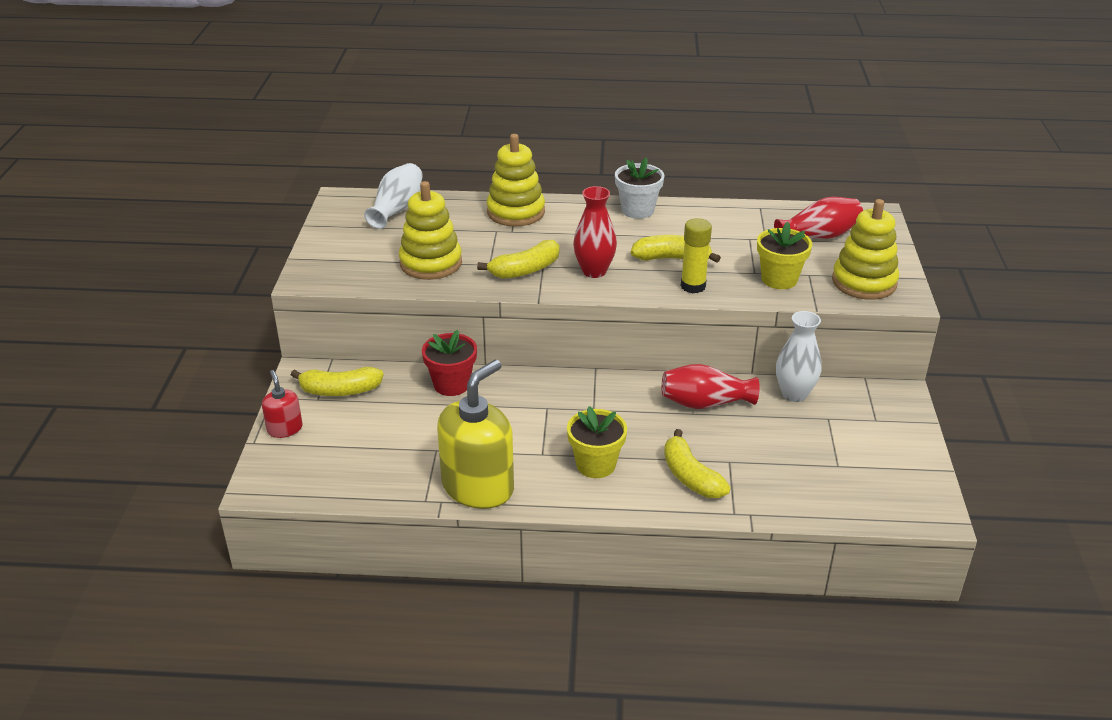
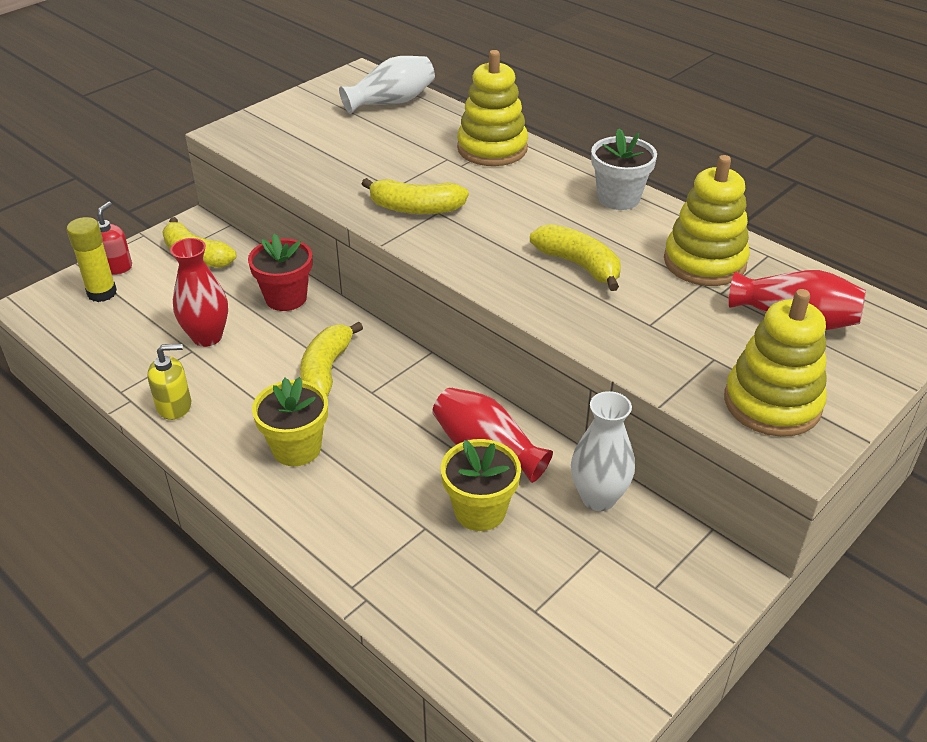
camera: 40 degrees right, 5 degrees up
(431, 263) = (344, 164): yellow stacking toy -> yellow stacking toy (704, 262)
(478, 487) = (174, 406): yellow soap dispenser -> yellow soap dispenser, size x0.49
(594, 271) = (478, 240): red vase -> red vase (207, 337)
(690, 476) = (364, 518): yellow banana -> yellow banana (326, 370)
(693, 286) = (556, 305): yellow glue stick -> yellow glue stick (102, 293)
(779, 279) = (668, 346): yellow flower pot -> yellow flower pot (480, 511)

